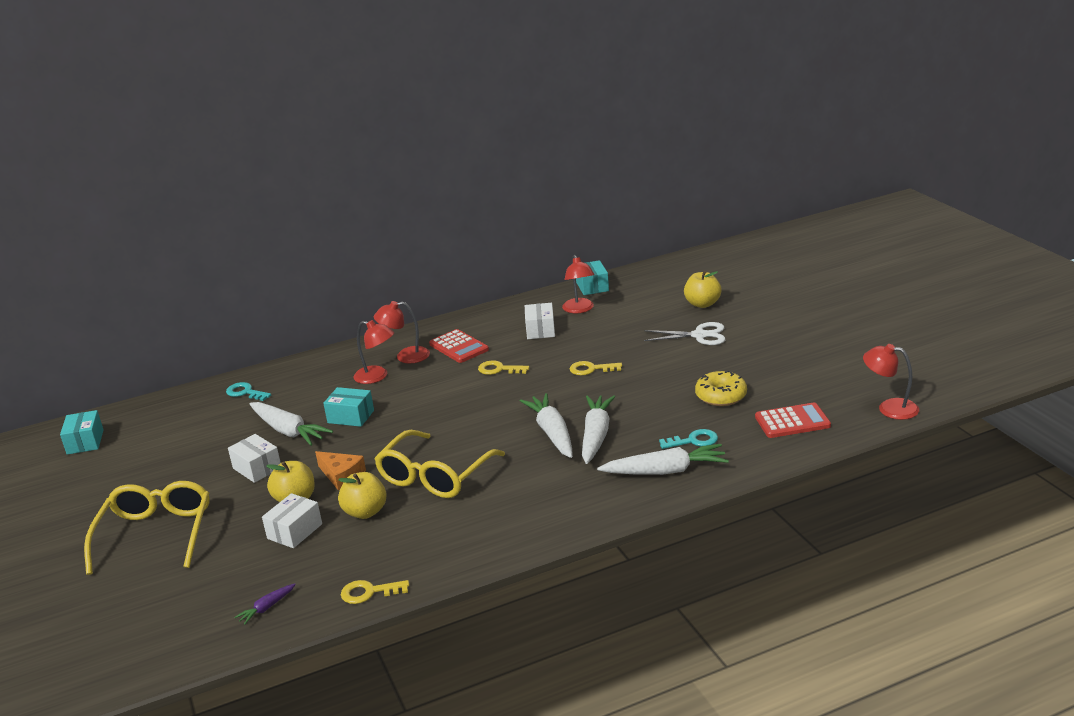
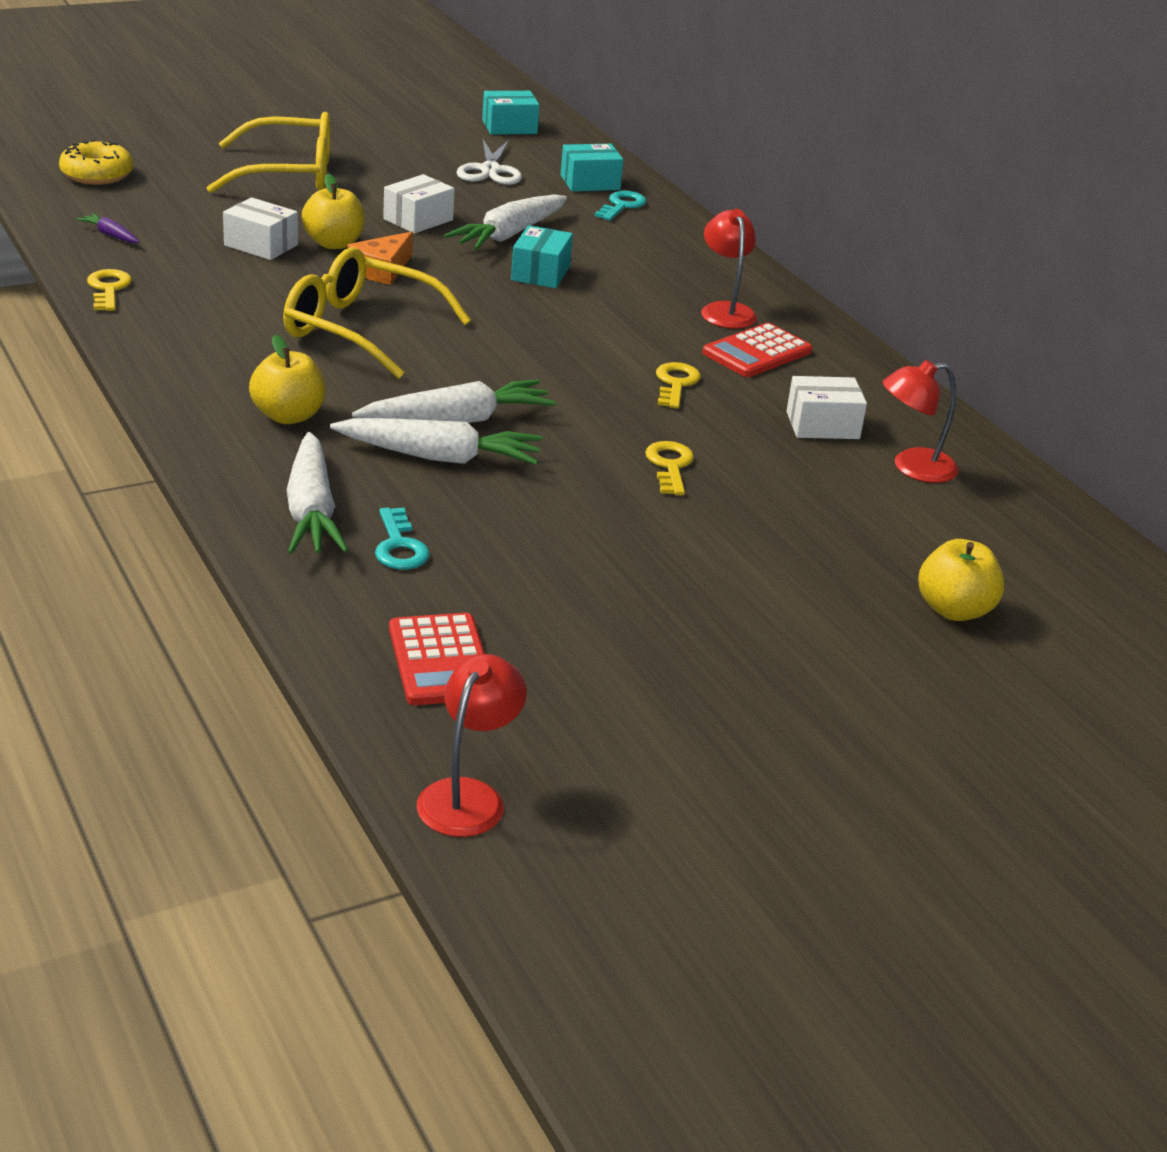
camera: 80 degrees right, 5 degrees up
(365, 512) = (287, 285): yellow apple -> yellow apple (288, 416)
(377, 376) = (659, 290): red lamp -> none
(592, 286) = (1019, 487): turquoise box -> turquoise box (590, 182)
(699, 335) = (805, 592): white scissors -> white scissors (490, 170)
(721, 396) = (553, 591): yellow donut -> yellow donut (97, 175)

